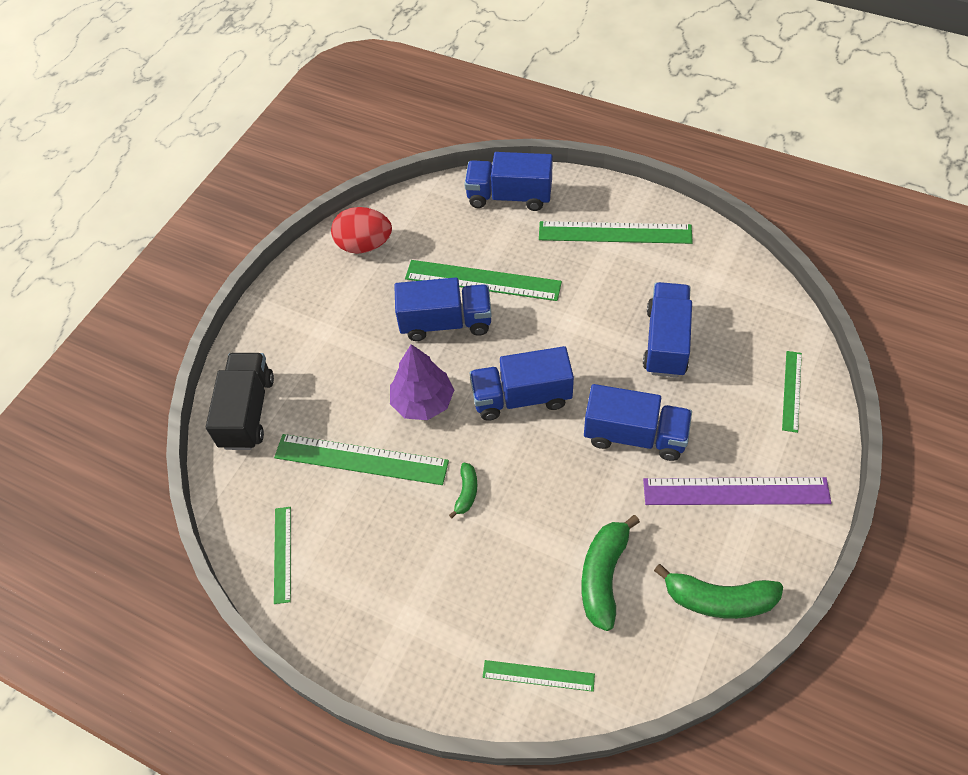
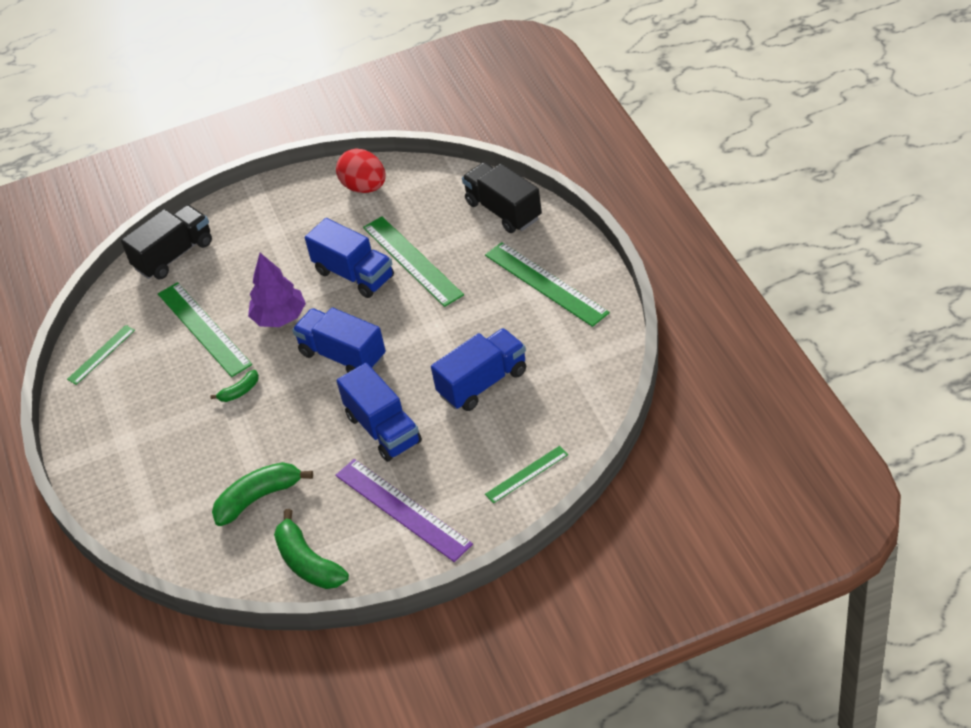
camera: 45 degrees right, 10 degrees down
(509, 196) = (503, 211): blue truck -> black truck
(538, 675) = (156, 524): green ruler -> none

